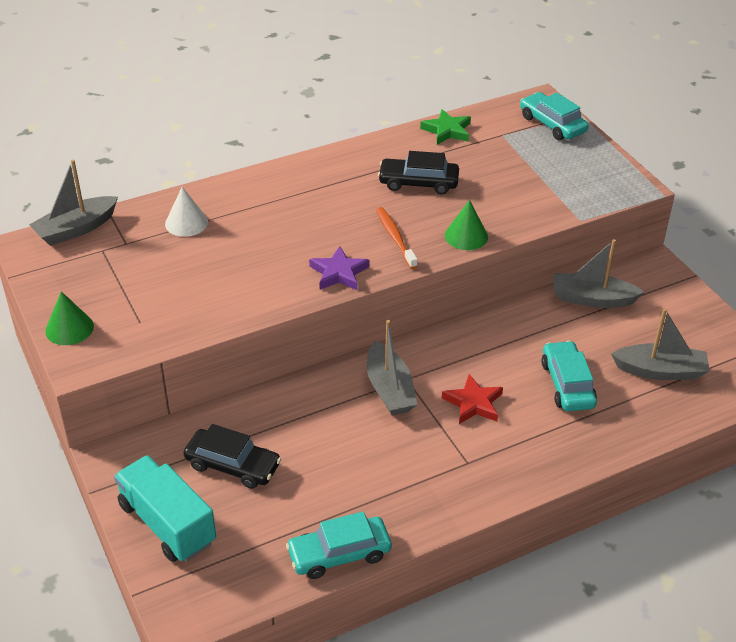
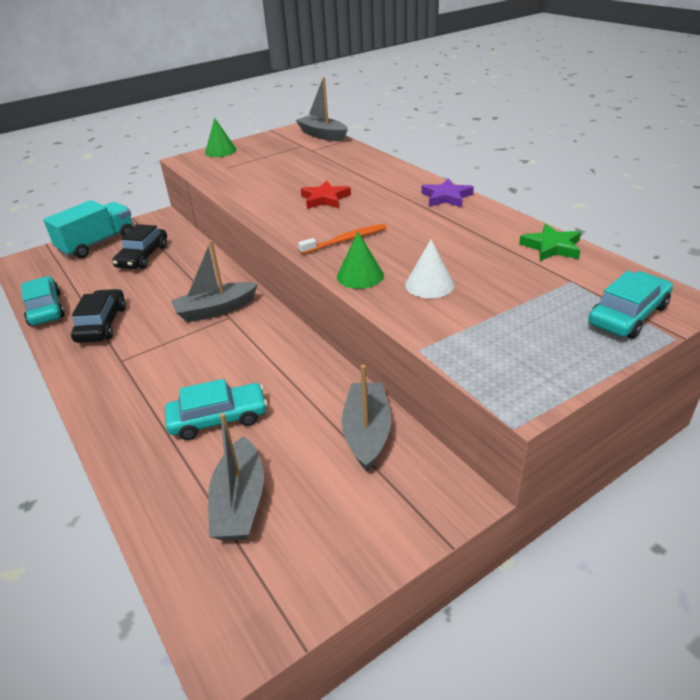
camera: 85 degrees right, 5 degrees down
(186, 223) = (341, 162): white cone -> white cone (429, 284)
(339, 273) = (289, 222): purple star -> purple star (446, 197)
(418, 183) = (442, 242): black car -> black car (102, 324)
(473, 403) = (195, 357): red star -> red star (325, 199)

